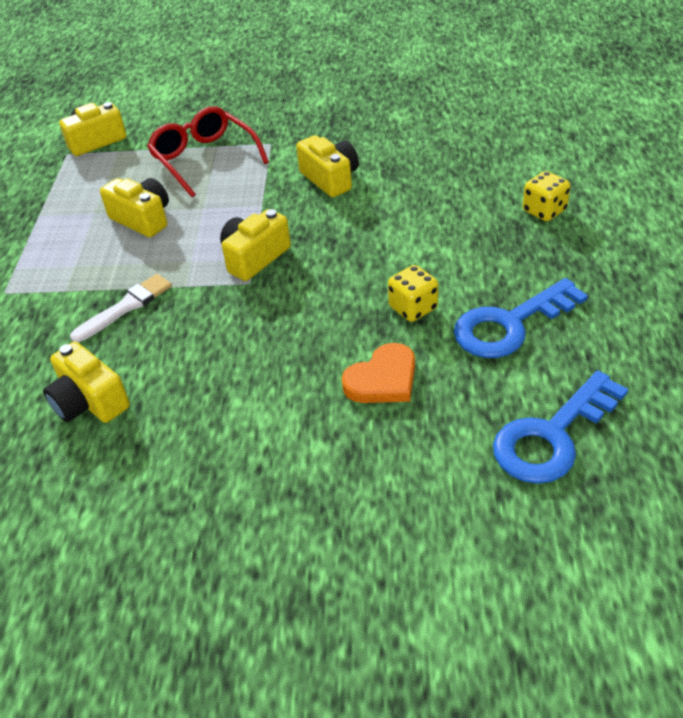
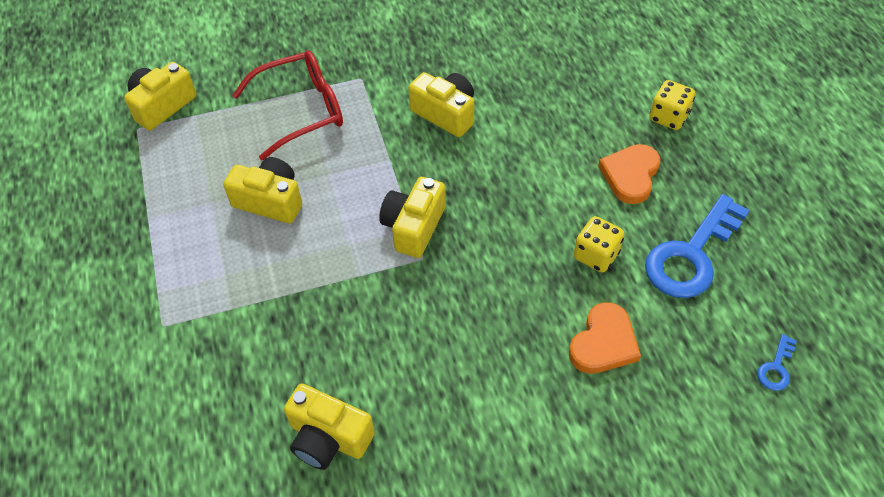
camera: 20 degrees left, 10 degrees up
(126, 307) = (308, 315): white brush -> none
(205, 159) = (300, 111): red glasses -> red glasses turned 120 degrees clockwise
(481, 251) = (630, 175): none -> orange heart
(552, 436) = (776, 367): blue key -> blue key, size x0.43

